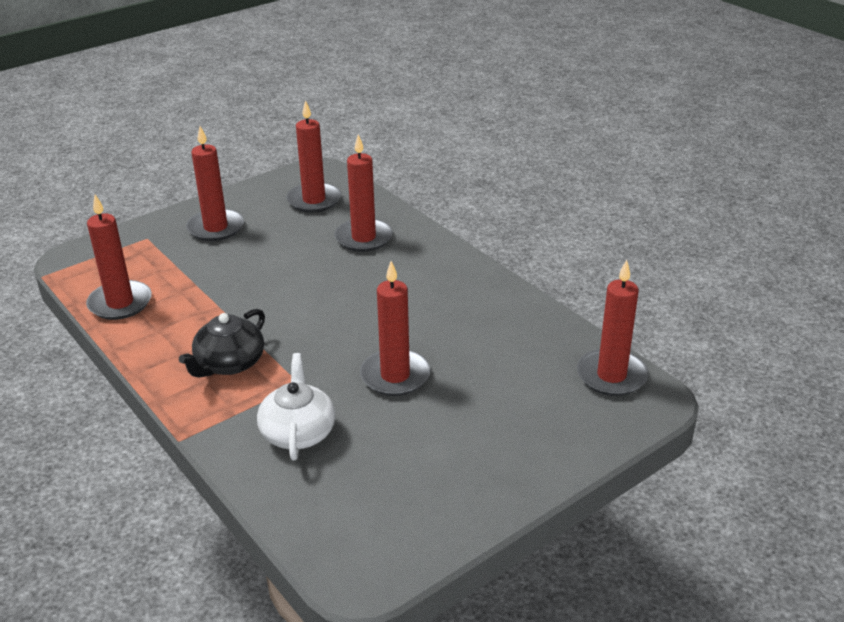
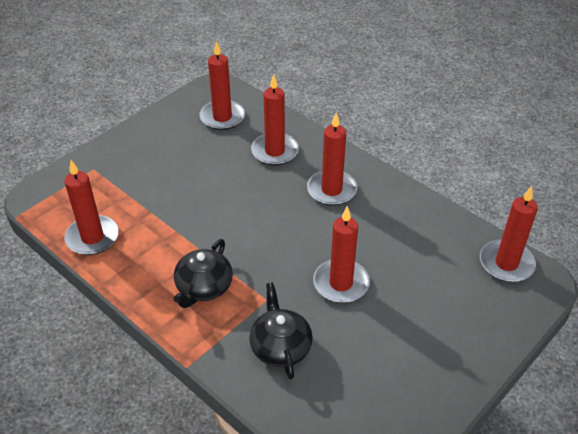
camera: 10 degrees left, 10 degrees up
(215, 228) = (149, 153): red candle -> red candle (331, 190)
(298, 432) = (280, 346): white teapot -> black teapot

